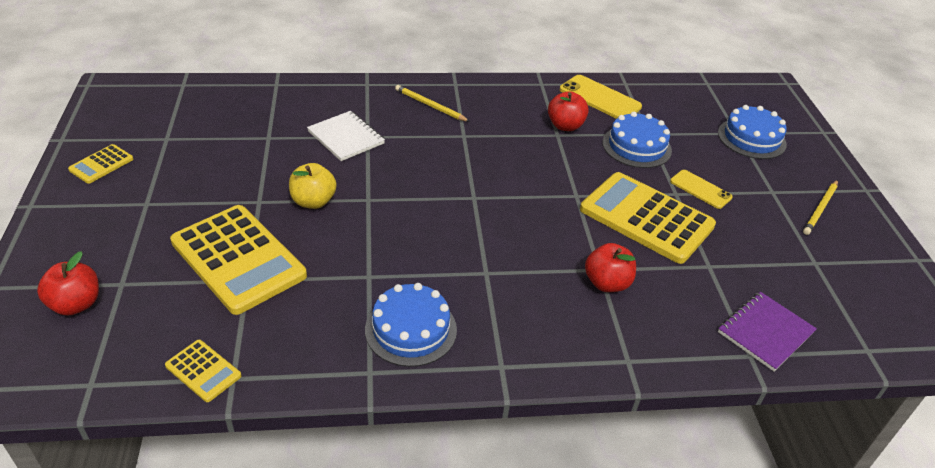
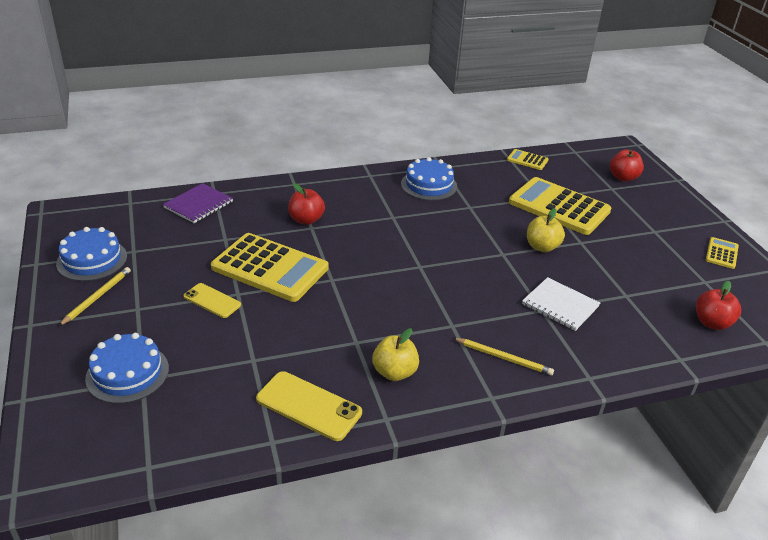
camera: 170 degrees right, 5 degrees down
(528, 109) = (394, 372): none -> yellow apple
(565, 126) = (348, 355): red apple -> red apple (712, 323)
(636, 146) = (269, 340): blue cake -> blue cake (92, 260)

